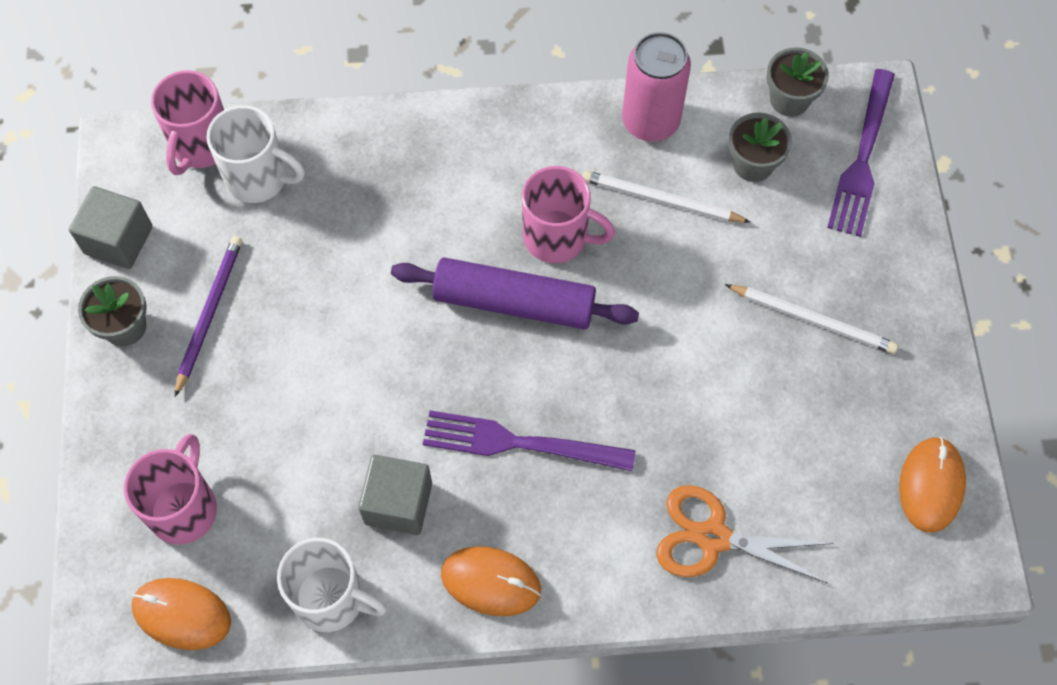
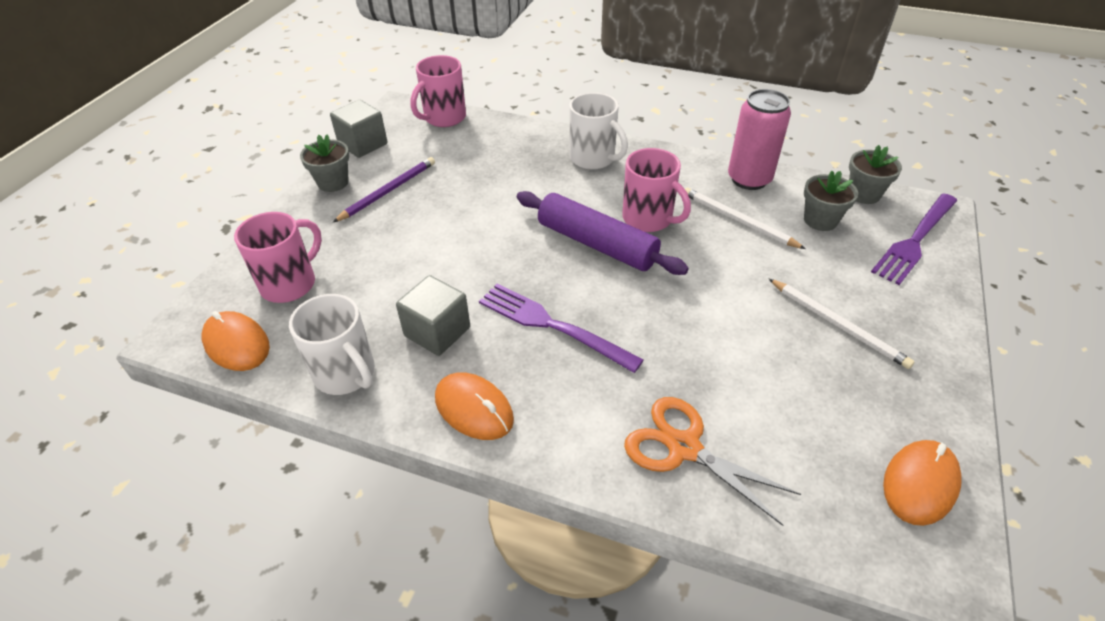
camera: 25 degrees right, 20 degrees down
(258, 178) = (467, 140): white mug -> white mug (593, 159)

